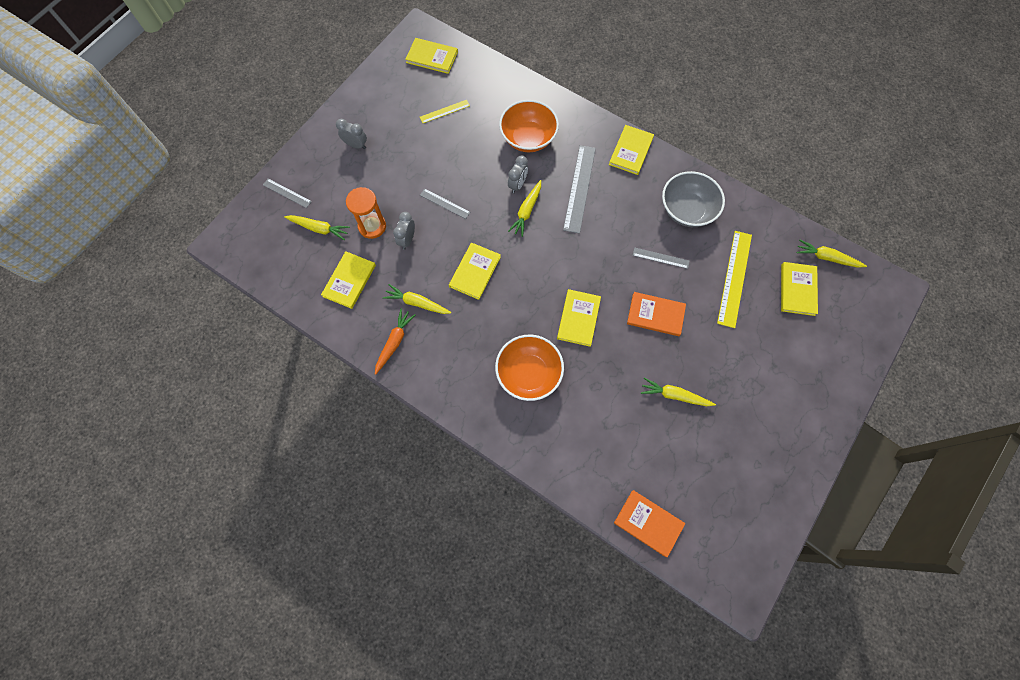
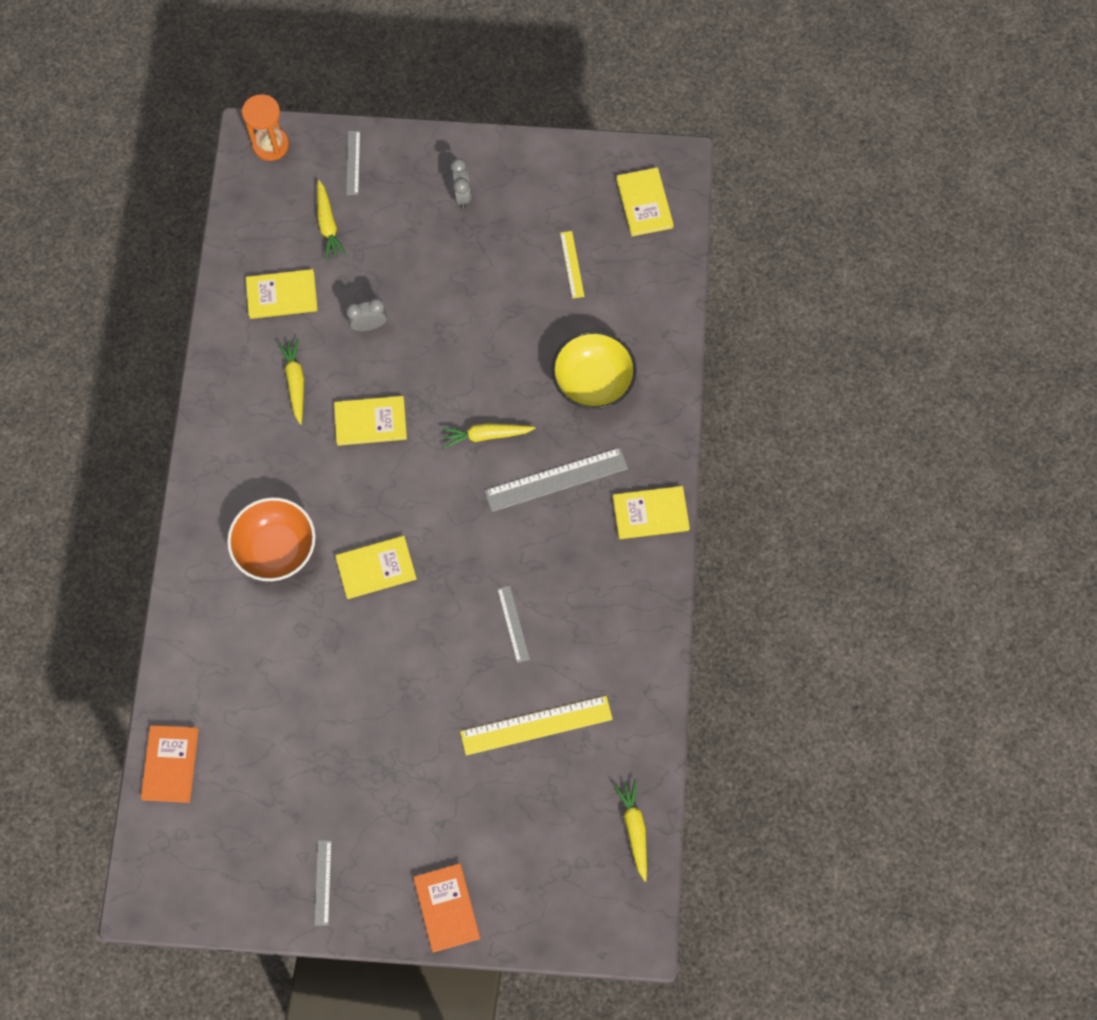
camera: 60 degrees right, 0 degrees up
(372, 226) = (364, 278): orange hourglass -> orange hourglass (270, 145)
(394, 342) = (235, 386): orange carrot -> none
(444, 111) = (572, 264): yellow ruler -> yellow ruler turned 45 degrees clockwise
(445, 203) = (441, 338): grey ruler -> grey ruler (323, 882)
(517, 185) = (517, 405): grey clock -> none
(528, 138) = (593, 382): orange bowl -> yellow bowl
(655, 315) = (431, 654): orange book -> orange book (446, 908)
(674, 395) = (338, 723): yellow carrot -> none
(686, 210) = (602, 623): grey bowl -> none
(797, 289) = (565, 810): yellow book -> none

